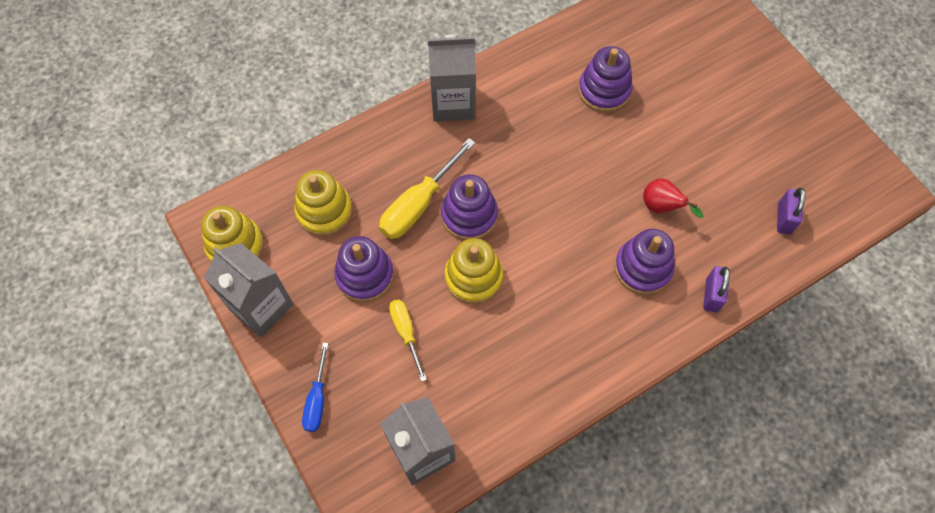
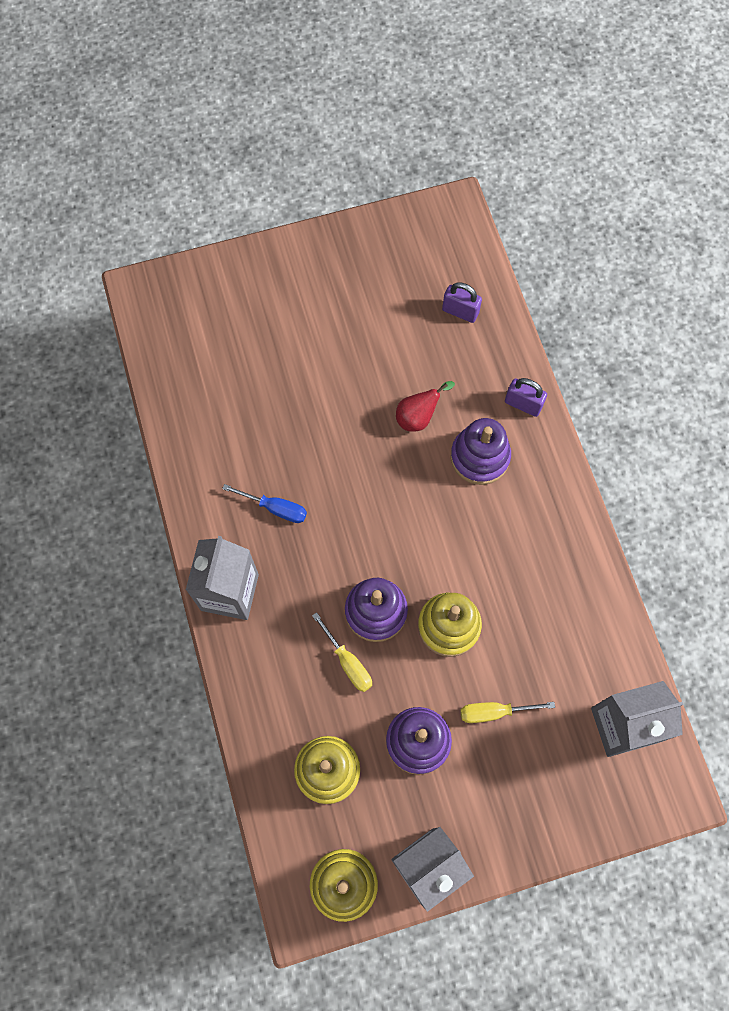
camera: 75 degrees left, 5 degrees up
(317, 400) = (547, 823): blue screwdriver -> blue screwdriver (275, 508)
(418, 204) = (348, 662): yellow screwdriver -> yellow screwdriver, size x0.61
(604, 90) = (264, 428): purple stacking toy -> none

